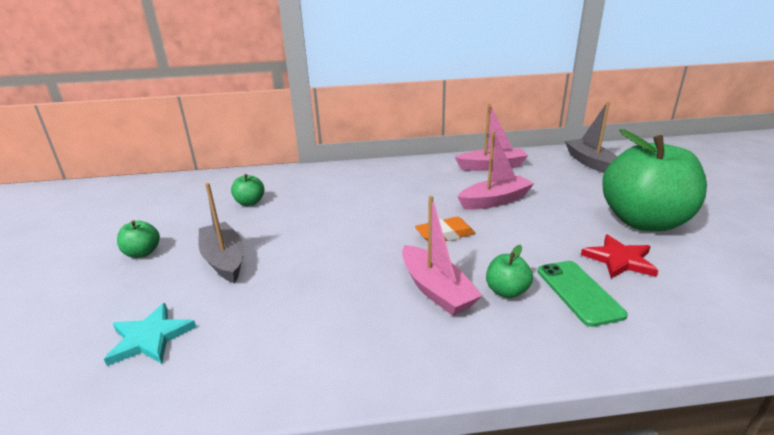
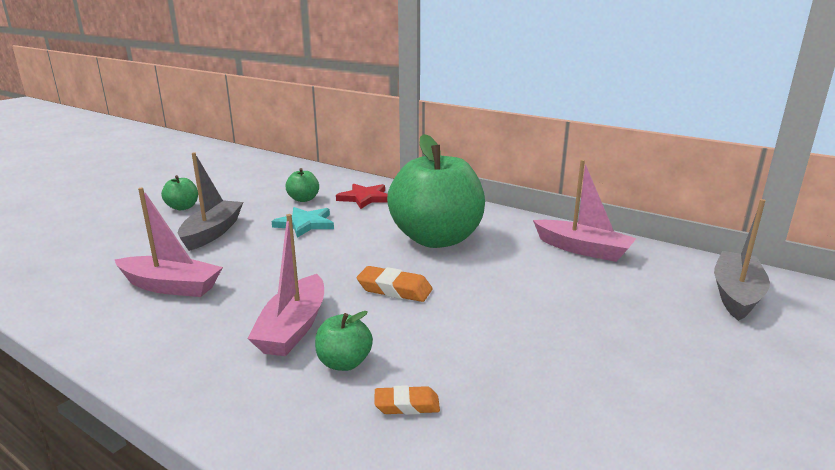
camera: 40 degrees right, 5 degrees down
(150, 338) = (92, 261): turquoise star -> turquoise star (305, 224)
(495, 201) = (511, 282): pink boat -> pink boat (171, 286)
(578, 292) = (407, 405): green phone -> orange eraser
(619, 260) = (523, 406): red star -> red star (365, 198)
(644, 221) = (657, 389): green apple -> green apple (436, 239)

